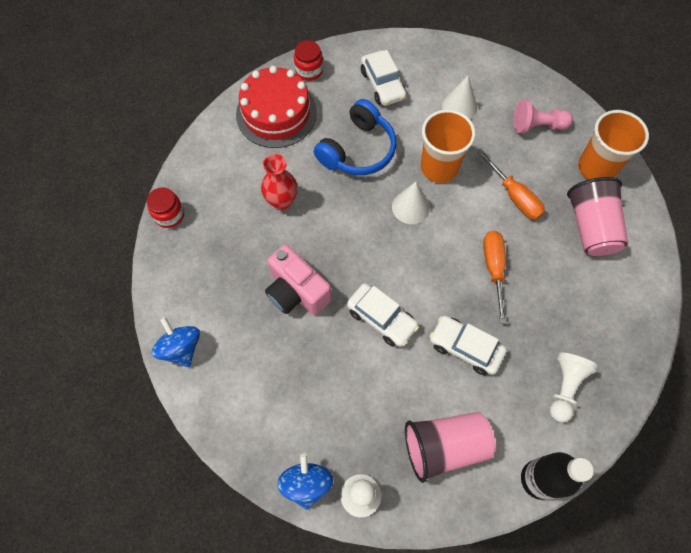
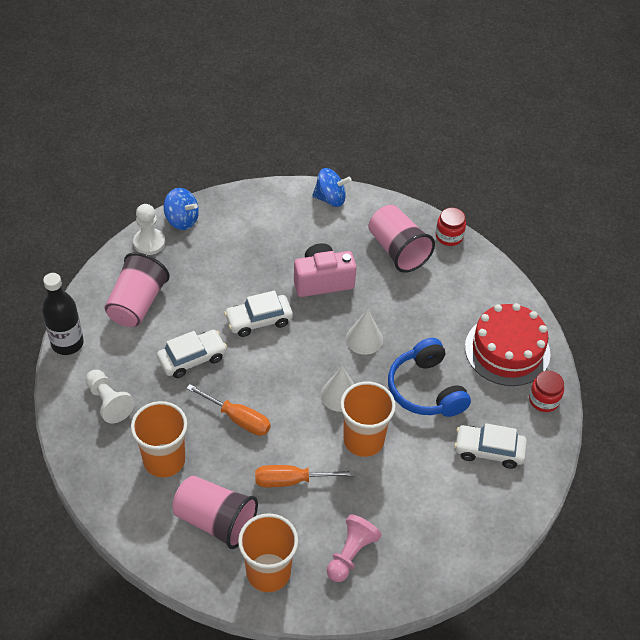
camera: 120 degrees right, 15 degrees down
(215, 248) = (398, 250): none -> pink cup
(281, 201) = (411, 310): red vase -> none
(459, 106) = (420, 500): white cone -> white cone (364, 339)
(576, 300) = (164, 460): none -> orange cup

